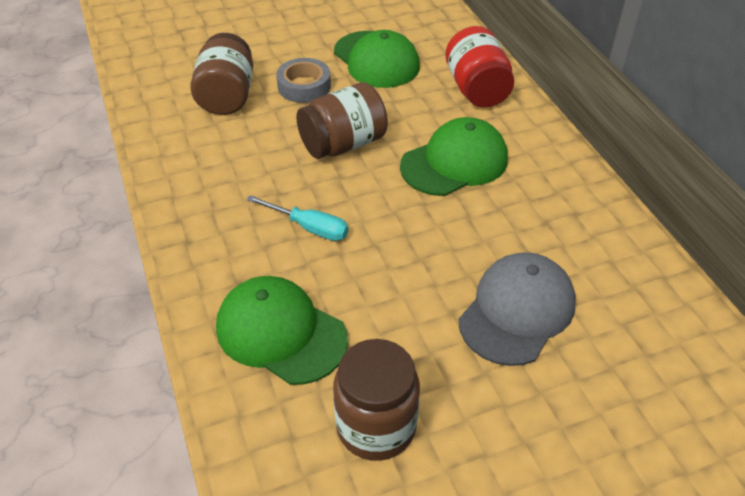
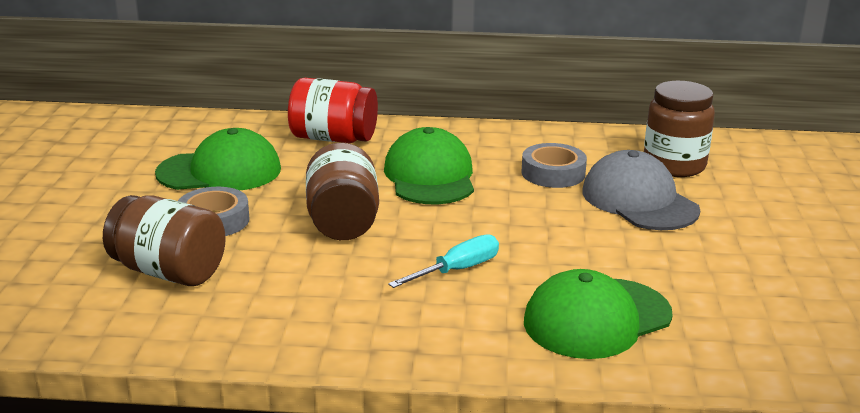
camera: 65 degrees left, 20 degrees down
(376, 426) = (736, 295): brown jar -> brown jar (674, 165)
(525, 235) = (553, 173): none -> grey tape

